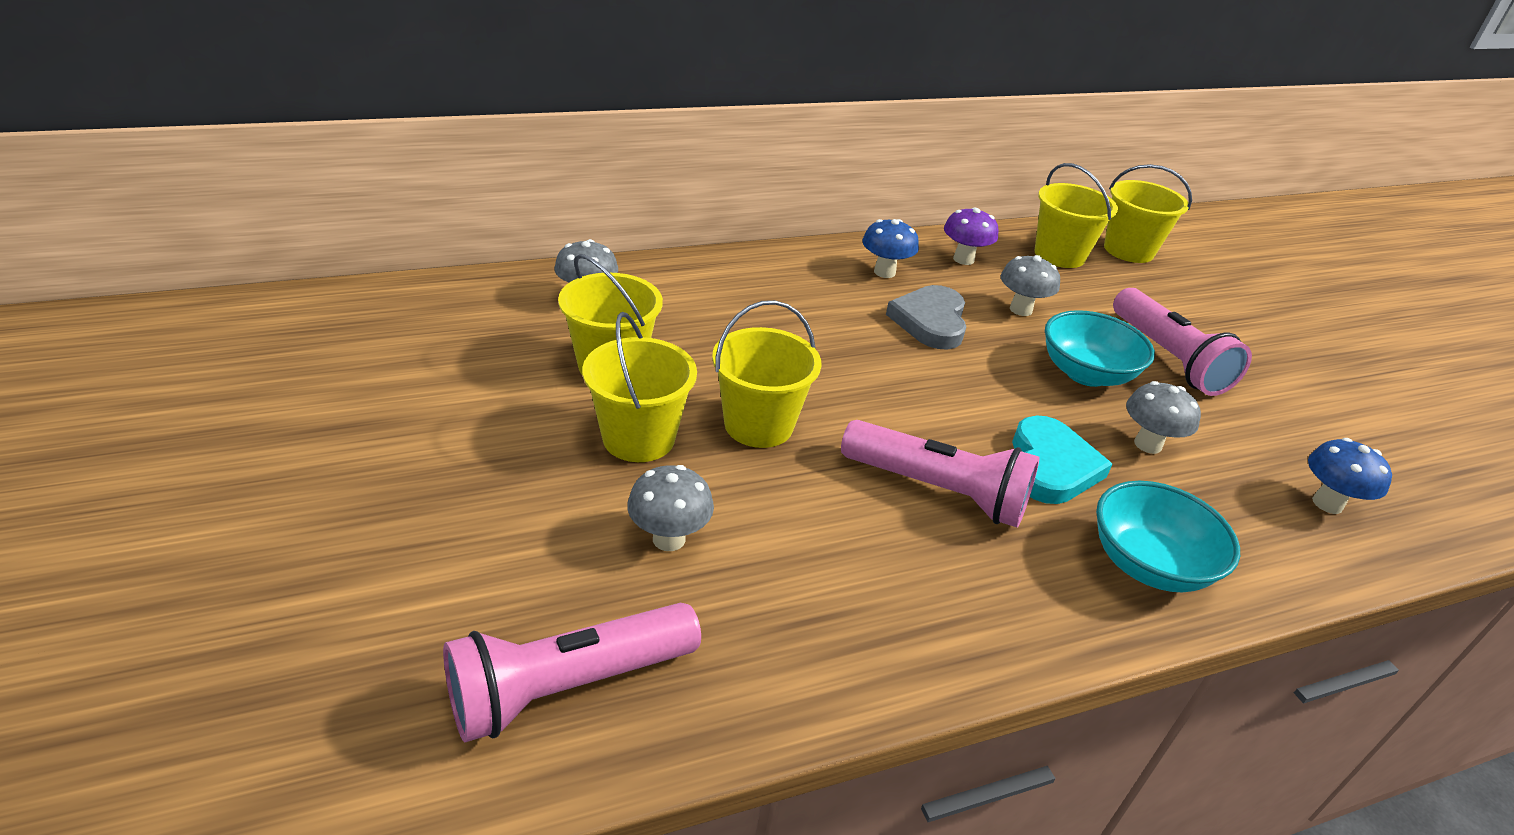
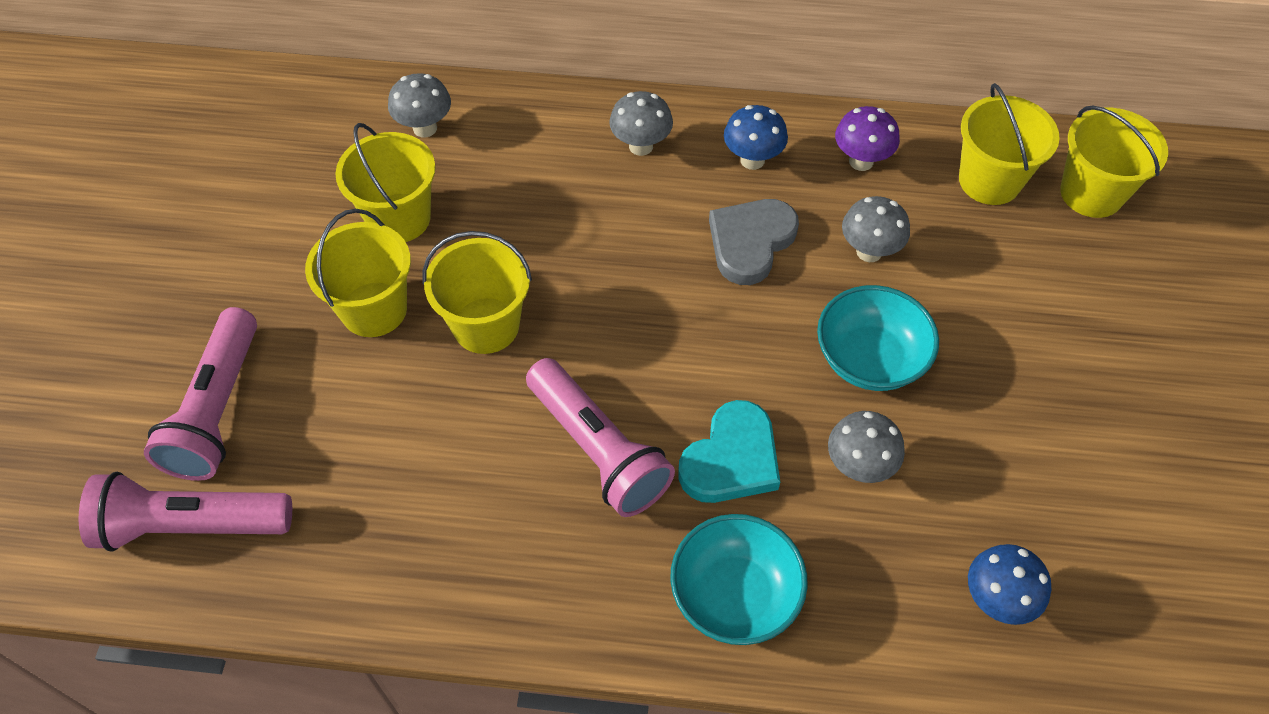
camera: 30 degrees right, 20 degrees up
(669, 539) = (336, 421): grey mushroom -> grey mushroom (641, 146)
(1168, 358) = (989, 366): pink flashlight -> pink flashlight (217, 410)

